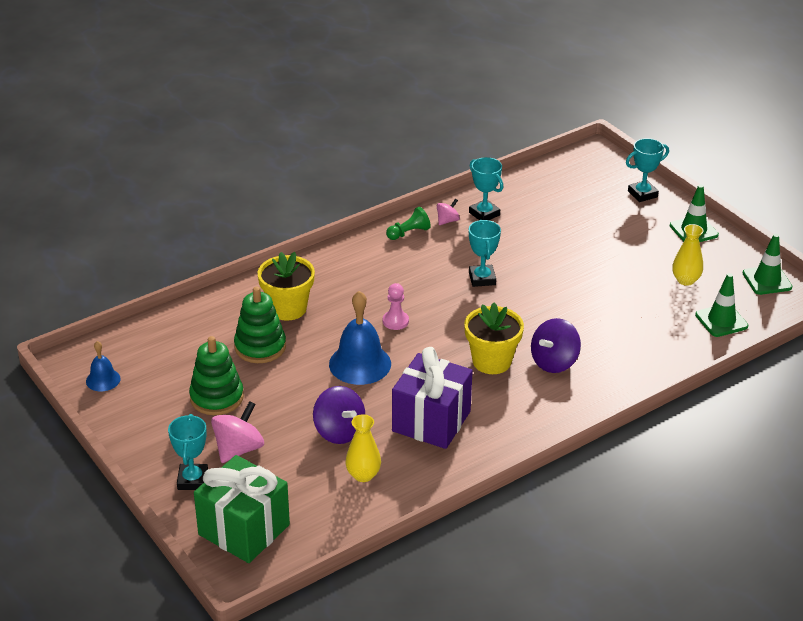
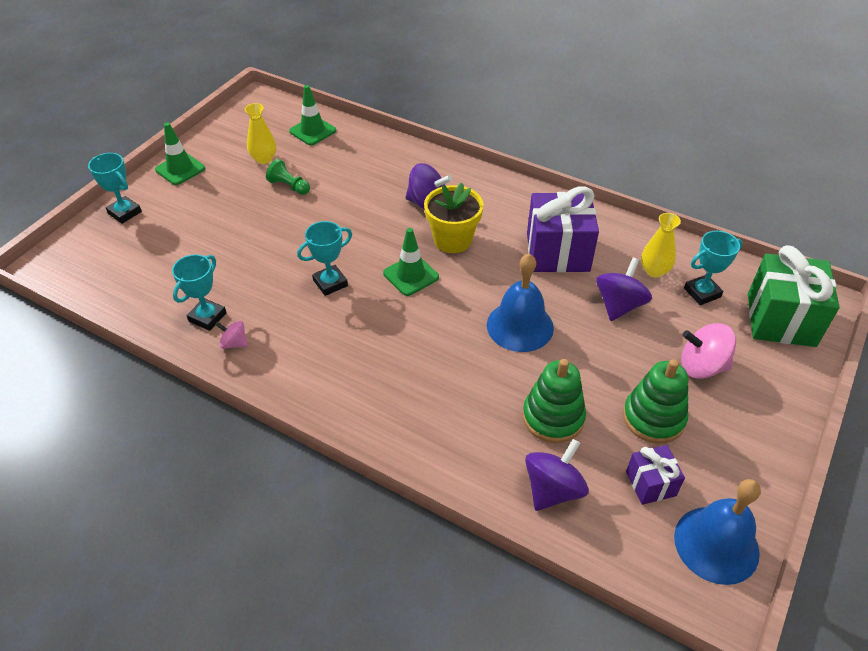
camera: 115 degrees left, 10 degrees up
(103, 380) = (716, 544): blue bell -> blue bell, size x1.85
(169, 370) = (650, 483): none -> purple gift
(193, 480) = (767, 382): turquoise trophy -> turquoise trophy (702, 292)
(205, 324) = (553, 489): none -> purple spinning top
(287, 308) = (474, 422): yellow flower pot -> none
(395, 321) = (438, 323): pink pawn -> none
(408, 233) = (273, 369): green pawn -> green pawn (289, 186)
(767, 280) = (242, 119): green traffic cone -> green traffic cone (411, 275)

